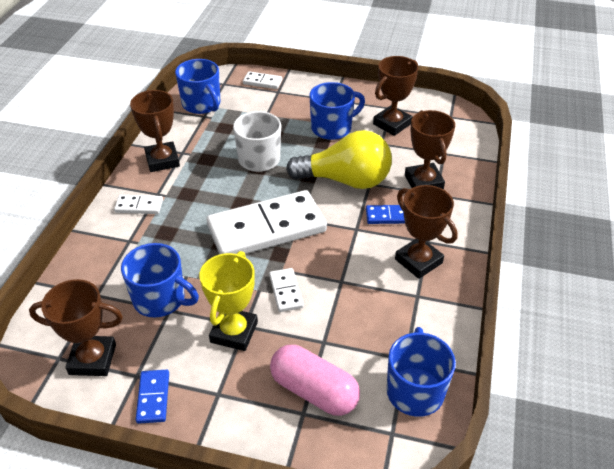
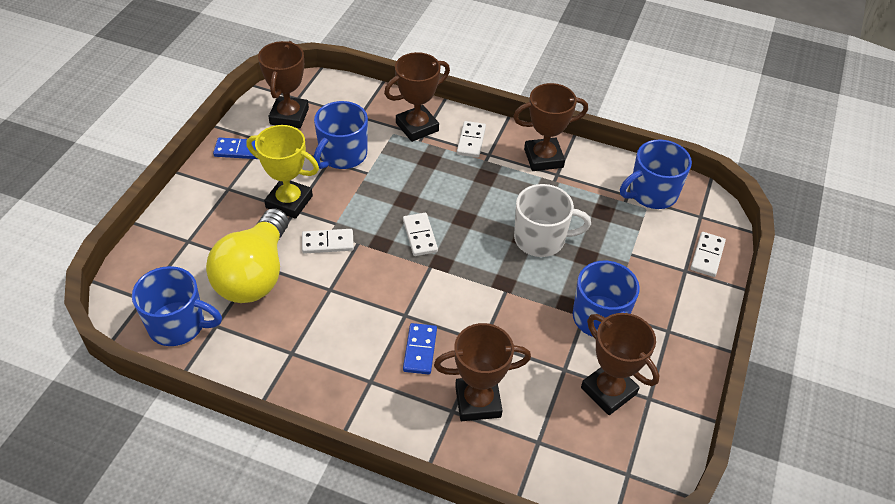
camera: 95 degrees right, 5 degrees up
(266, 229) = (420, 236): white domino -> white domino, size x0.42
(314, 391) = (206, 250): pink capsule -> none
(345, 180) = (491, 317): yellow light bulb -> yellow light bulb (255, 274)
(418, 261) = (341, 364): brown trophy -> brown trophy (417, 127)

